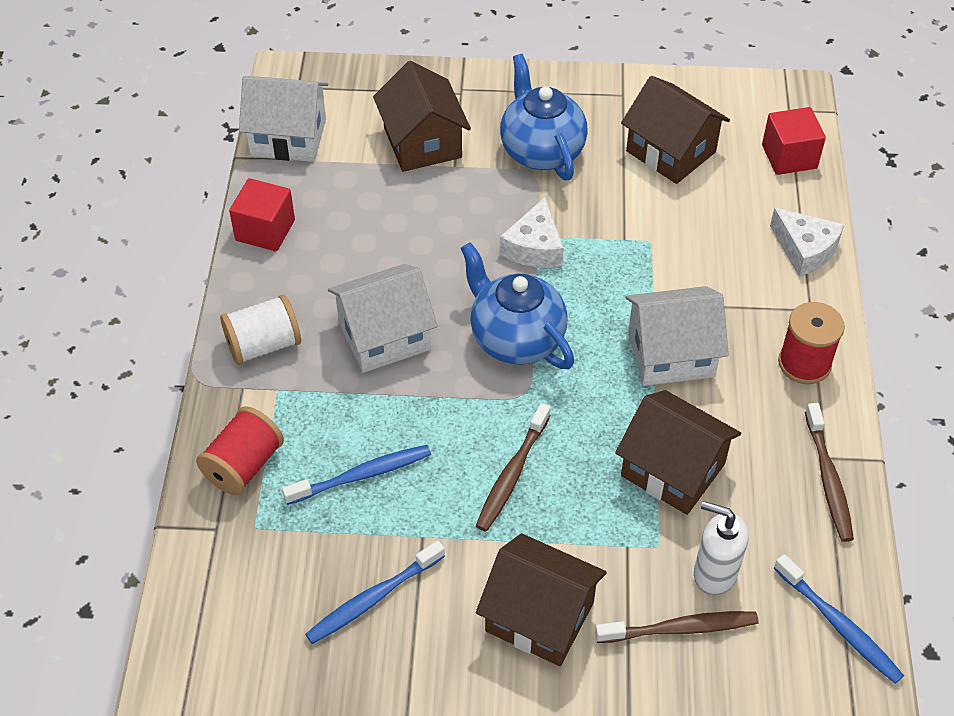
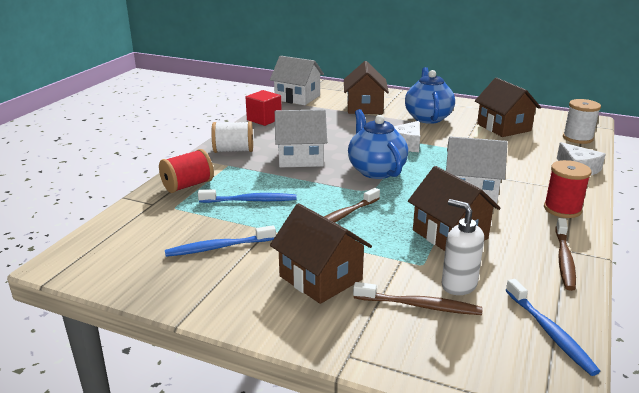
camera: 20 degrees right, 25 degrees down
(789, 156) = (577, 138): red cube -> white spool

